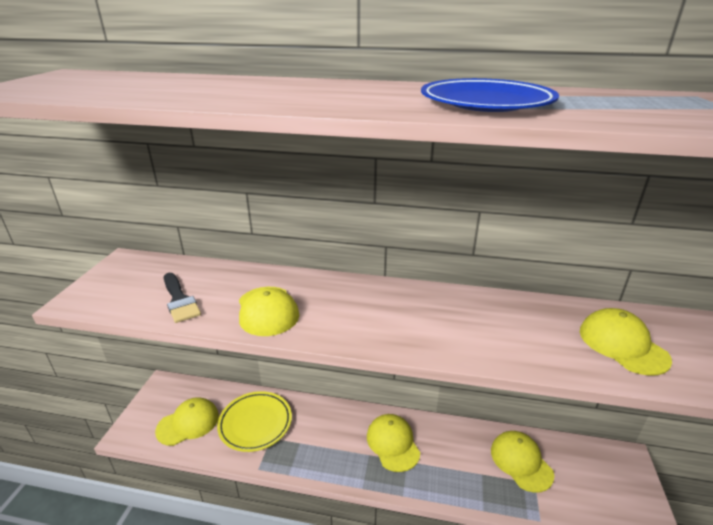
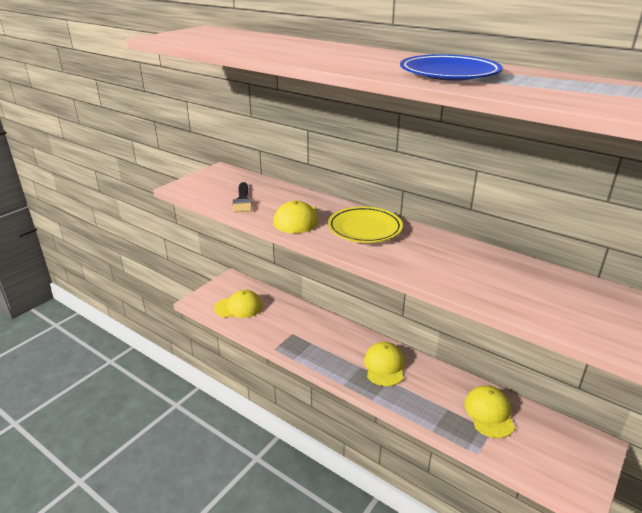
camera: 25 degrees right, 0 degrees up
(255, 423) = (285, 321): yellow plate -> yellow plate (364, 229)
(622, 344) = (563, 303): yellow cap -> none

